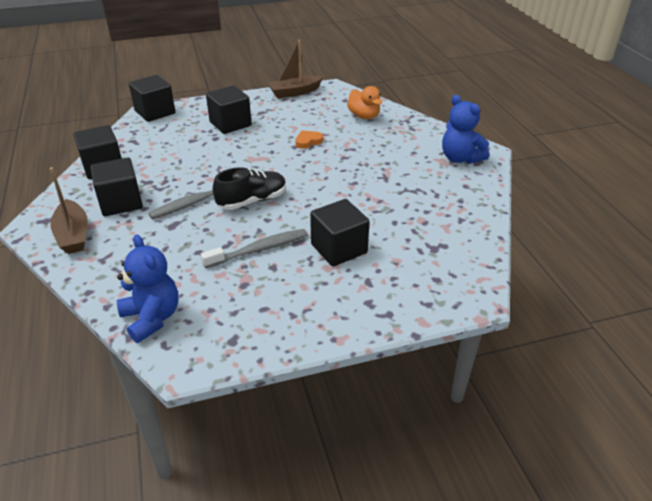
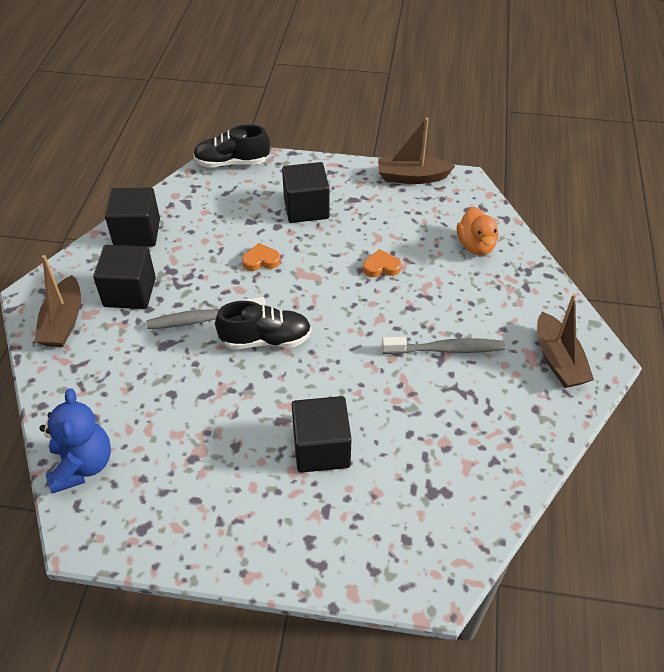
camera: 25 degrees right, 10 degrees up
(155, 112) = (232, 163): black cube -> black shoe
(216, 159) = (261, 260): none -> orange heart
(259, 249) = (234, 415): grey toothbrush -> grey toothbrush (446, 349)
(460, 158) = (558, 360): blue teddy bear -> brown boat

